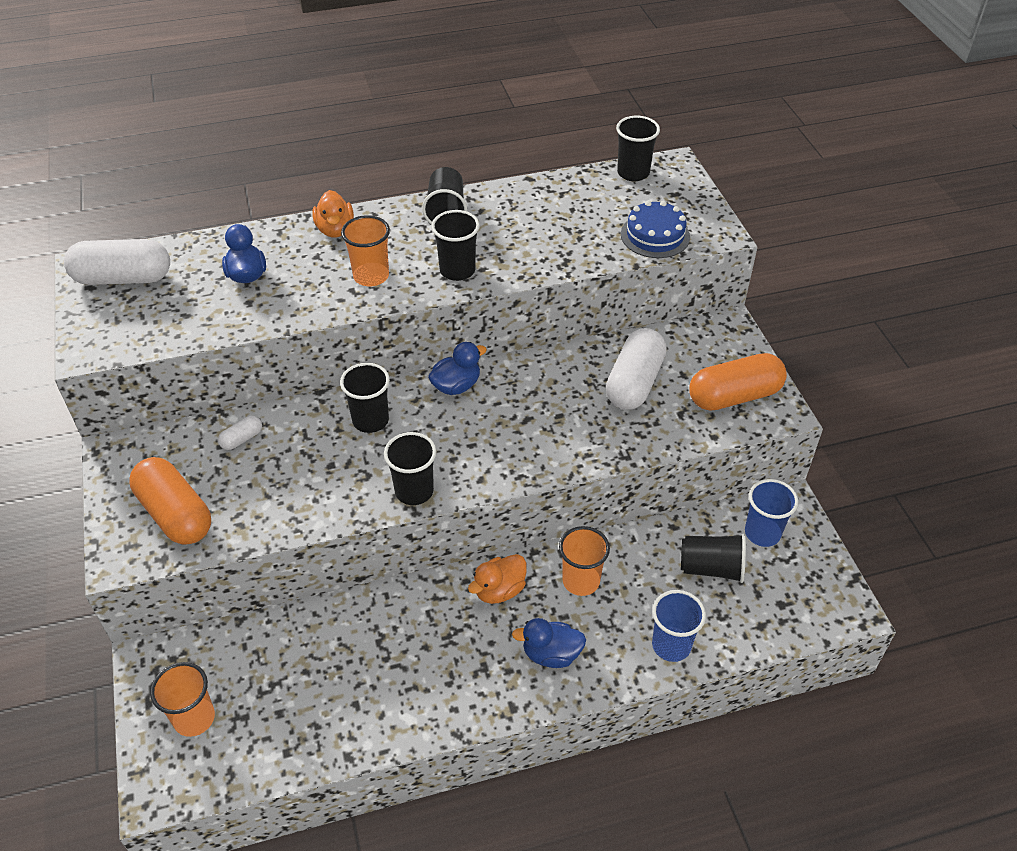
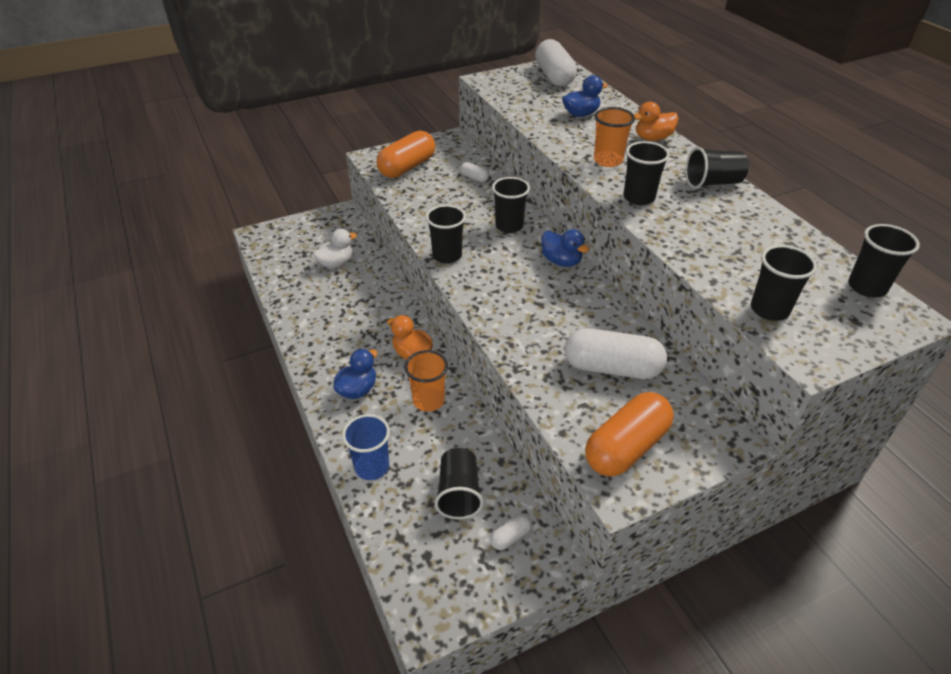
camera: 80 degrees right, 5 degrees down
(194, 718) = (303, 237): orange cup -> none
(283, 671) = (336, 263): none -> white duck
(551, 654) = (357, 390): blue duck -> blue duck turned 45 degrees clockwise
(655, 235) = (769, 310): blue cake -> black cup
(734, 396) = (626, 447): orange capsule -> orange capsule turned 75 degrees clockwise
(762, 533) = (511, 536): blue cup -> white capsule

